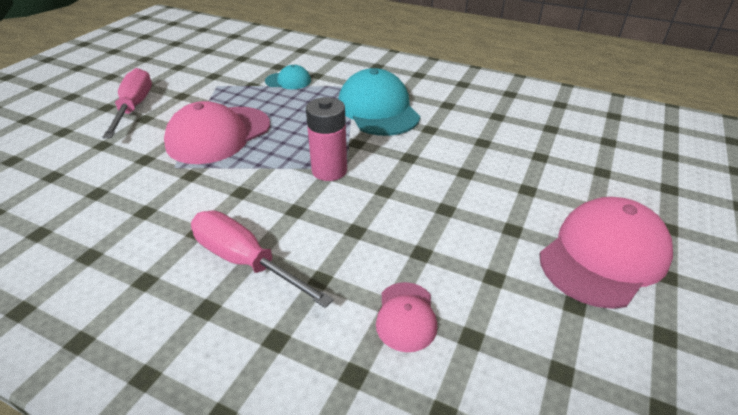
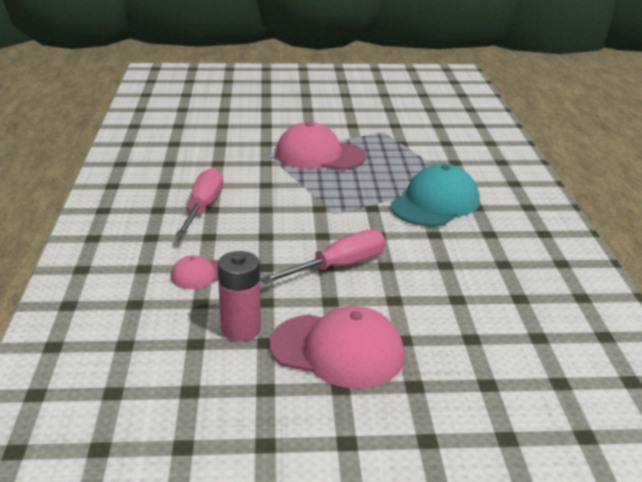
camera: 60 degrees right, 10 degrees down
(134, 107) = (318, 117): pink screwdriver -> pink screwdriver (339, 266)
(288, 81) = (428, 154): turquoise cap -> none
(329, 170) = (323, 207): pink battery -> pink battery (241, 329)

